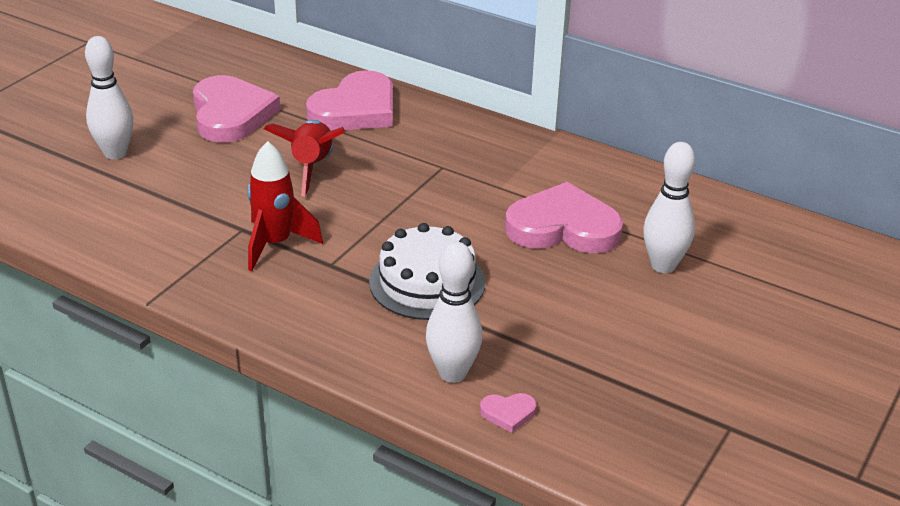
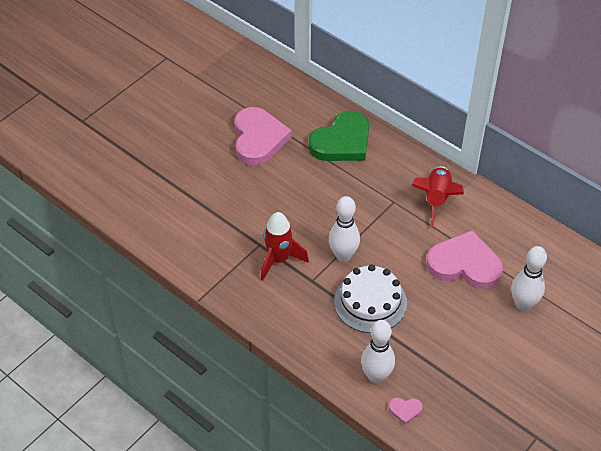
camera: 10 degrees right, 15 degrees up
(115, 153) = (182, 168): white bowling pin -> white bowling pin (343, 255)
(312, 168) = (308, 194): red rocket -> red rocket (436, 199)
(355, 109) = (342, 142): pink heart -> green heart

